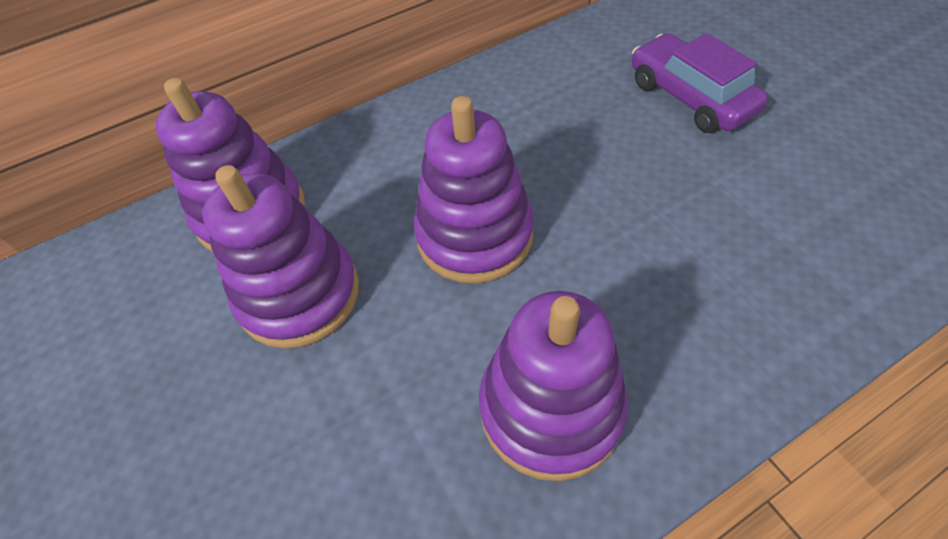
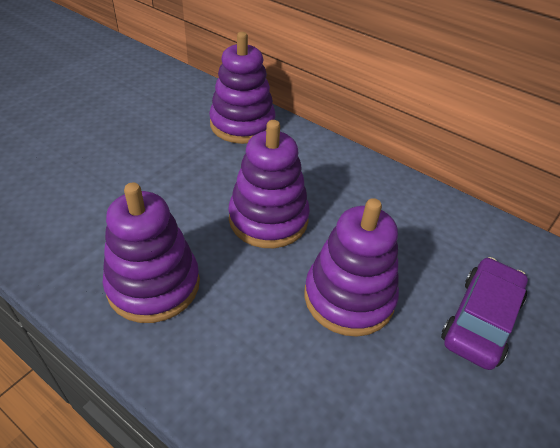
camera: 60 degrees right, 10 degrees down
(299, 294) = (197, 159): purple stacking toy -> purple stacking toy (349, 297)

